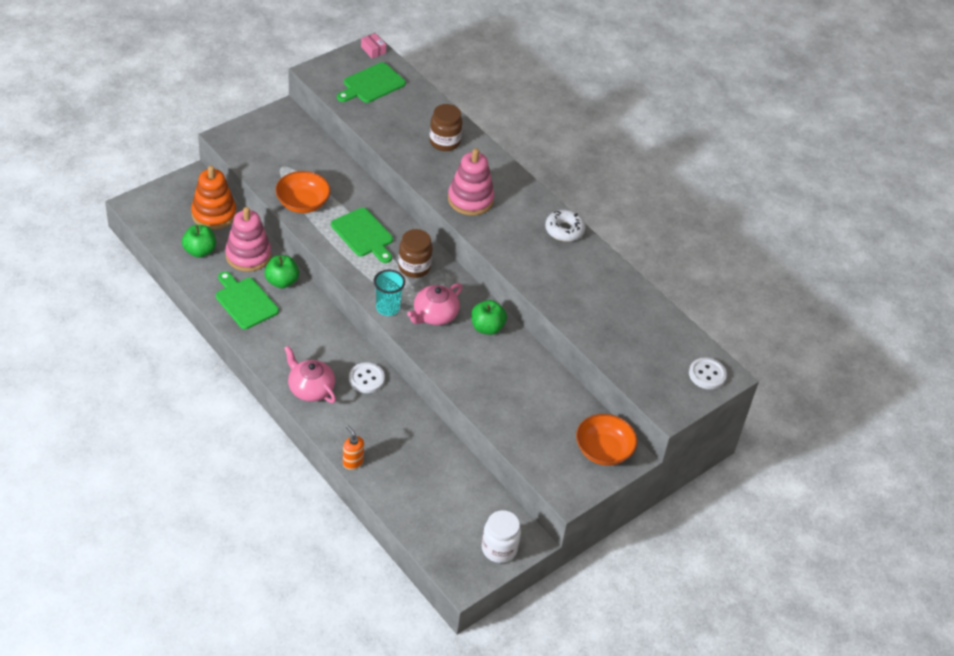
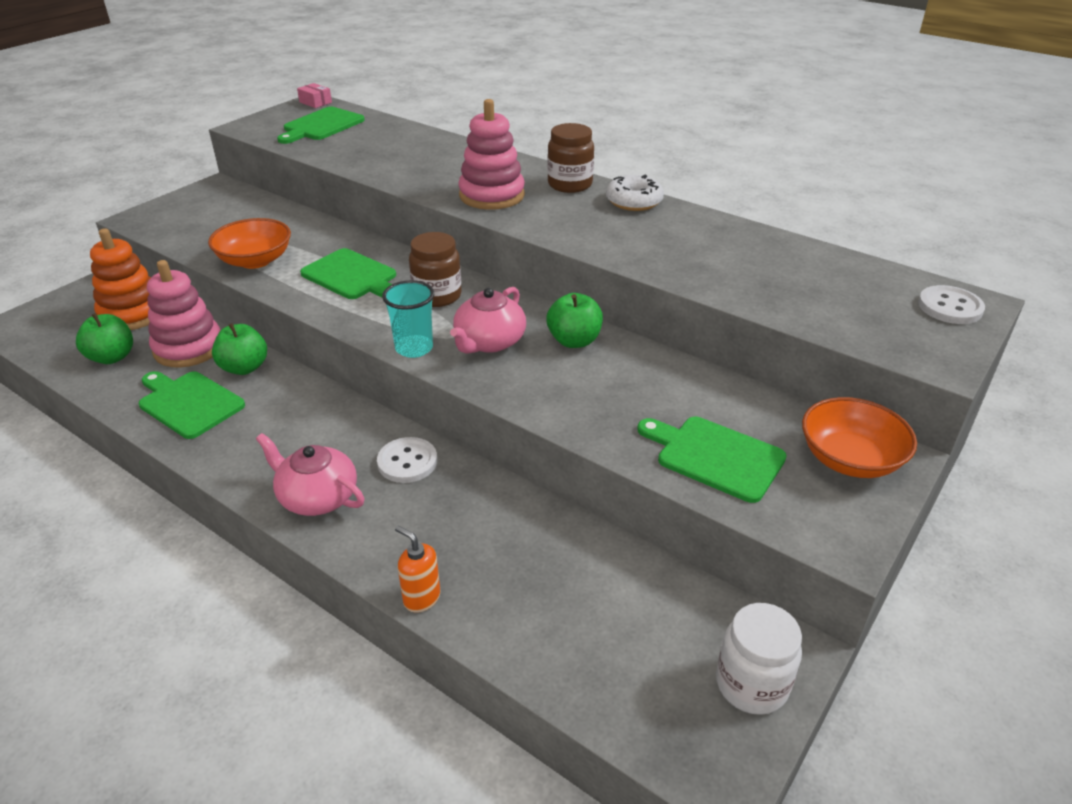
camera: 10 degrees left, 10 degrees down
(444, 142) = (433, 154): brown jar -> brown jar (570, 184)
(530, 429) = (715, 457): none -> green cutting board

